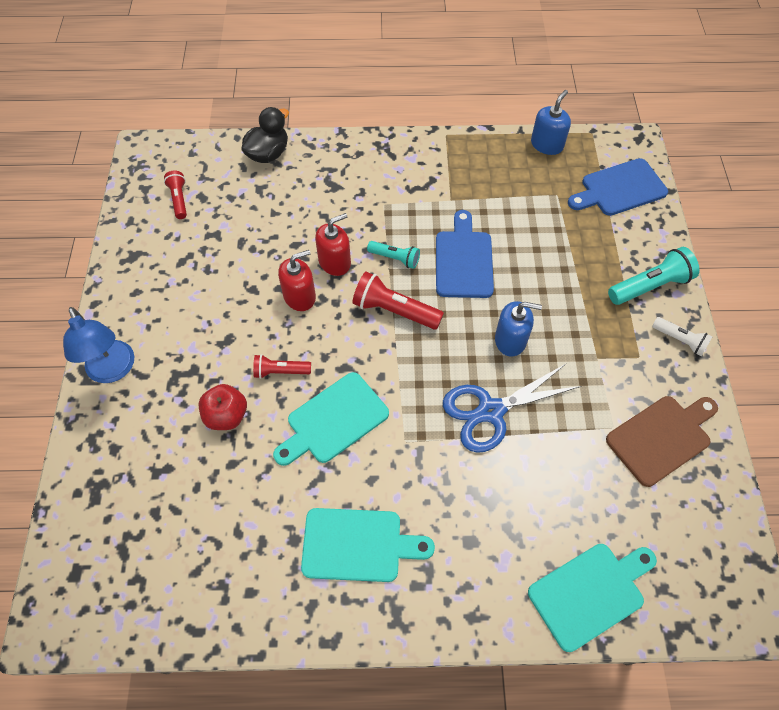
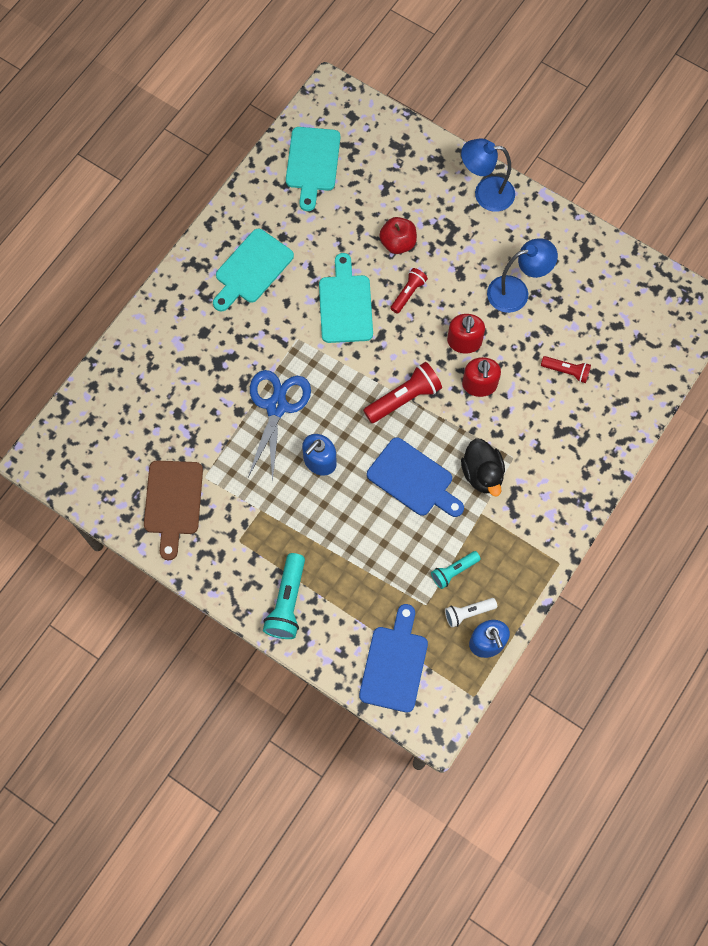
camera: 125 degrees right, 10 degrees up
(179, 199) = (625, 307): red flashlight -> red flashlight (566, 371)
(216, 284) = (516, 292): none -> blue lamp
(268, 154) = (634, 401): black duck -> black duck (482, 474)
(395, 258) = (451, 430): turquoise flashlight -> turquoise flashlight (454, 571)
(590, 593) = (122, 377): turquoise cutting board -> turquoise cutting board (312, 163)
(680, 340) = (228, 582): white flashlight -> white flashlight (468, 613)

